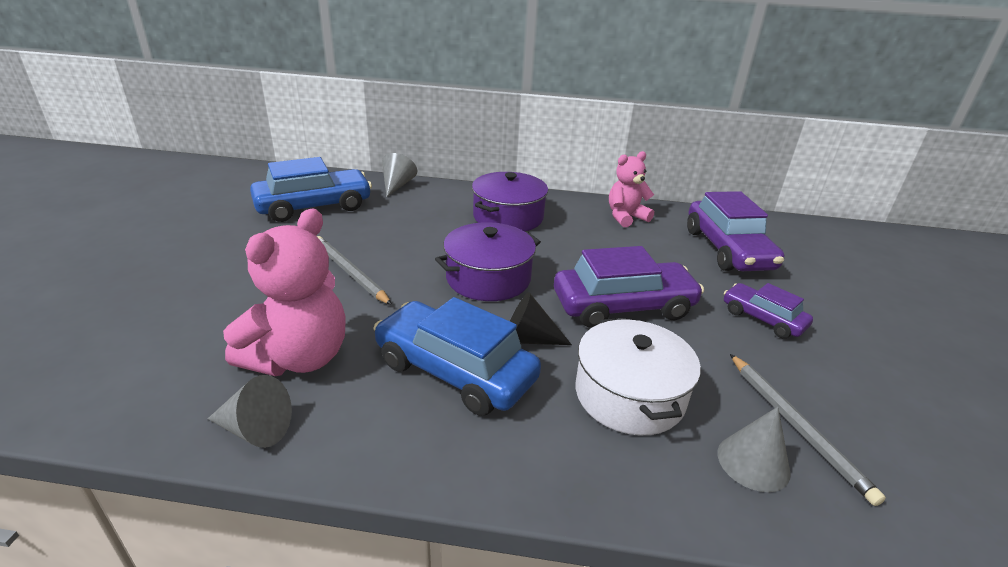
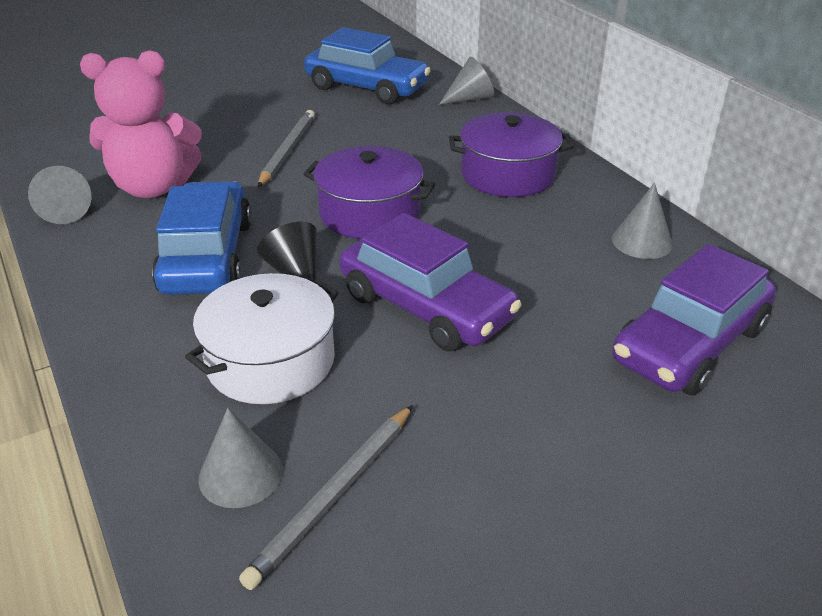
camera: 55 degrees right, 5 degrees up
(626, 217) = (642, 241): pink teddy bear -> grey cone
(762, 319) = (540, 419): purple car -> none

